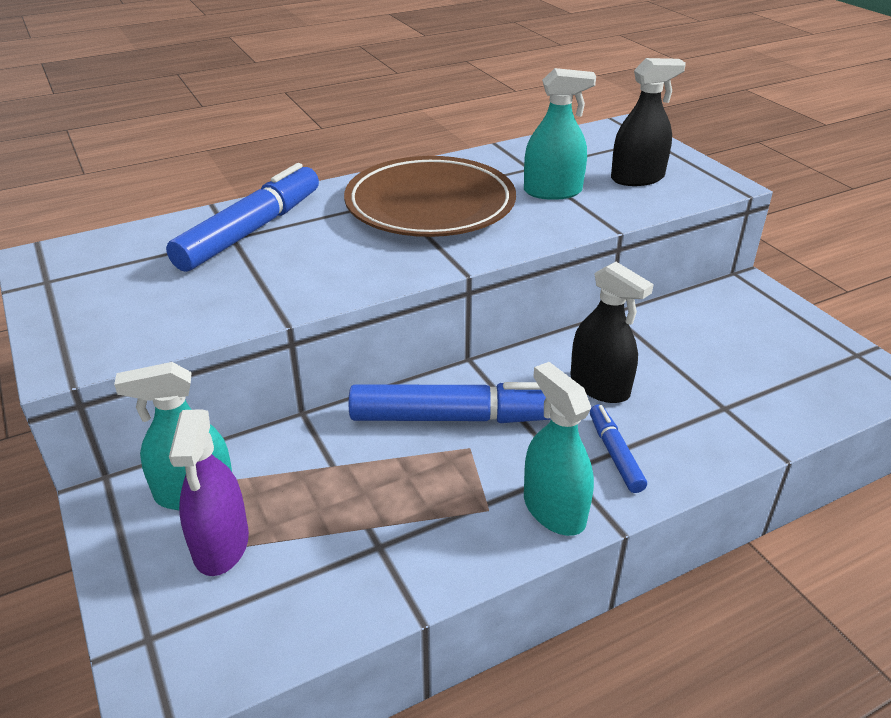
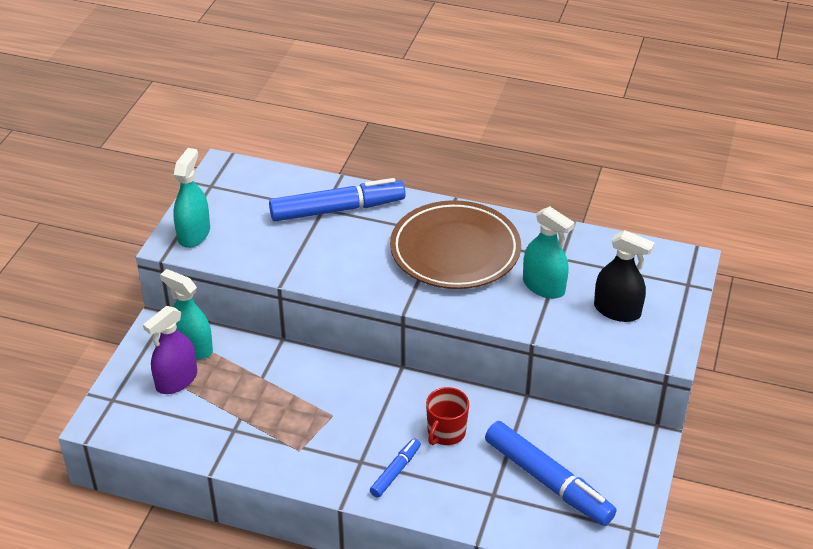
camera: 45 degrees right, 5 degrees up
(456, 417) = (348, 395): blue marker -> blue marker (548, 481)
(554, 509) = (327, 473): turquoise spray bottle -> turquoise spray bottle (194, 234)
(599, 386) = (446, 432): black spray bottle -> red mug

